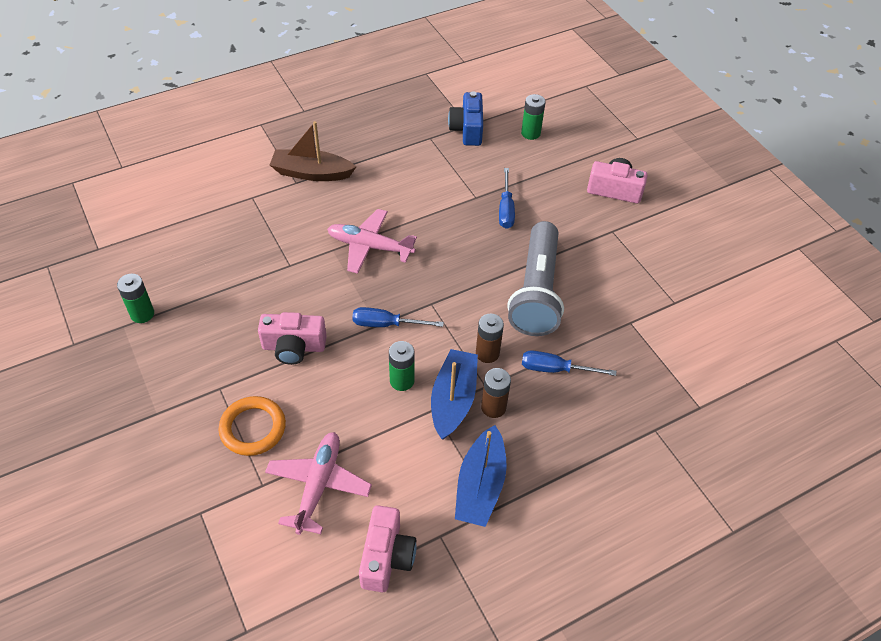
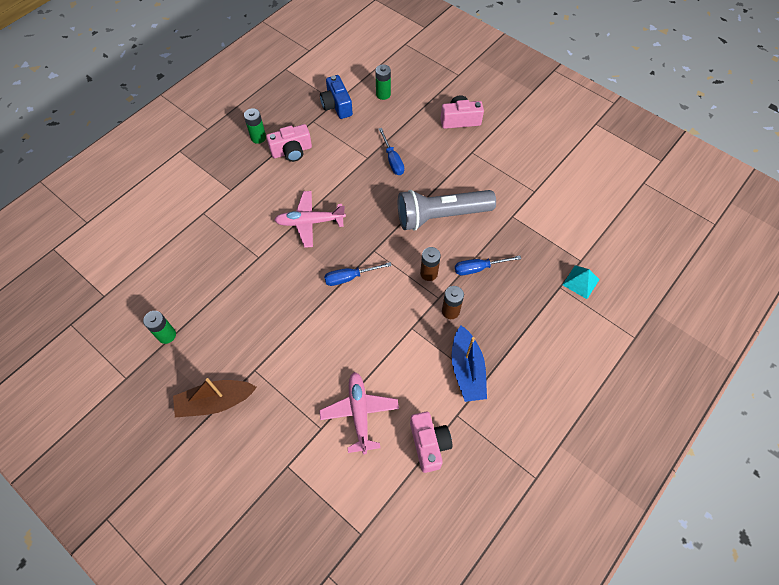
camera: 20 degrees left, 10 degrees up
(253, 428) = (293, 390): orange ring -> none
(294, 347) = (292, 319): pink camera -> pink camera (292, 151)
(311, 173) = (238, 178): brown boat -> brown boat (216, 402)
(402, 381) = (380, 315): green battery -> green battery (258, 137)
(453, 400) = (421, 316): blue boat -> none
(536, 292) = (441, 216): grey flashlight -> grey flashlight turned 90 degrees clockwise
(688, 433) = (581, 282): none -> turquoise pyramid

